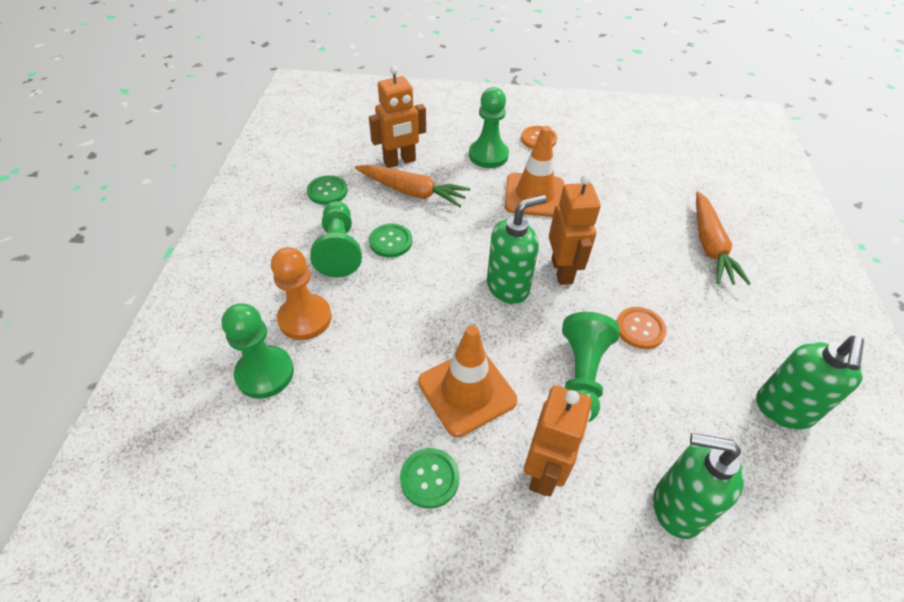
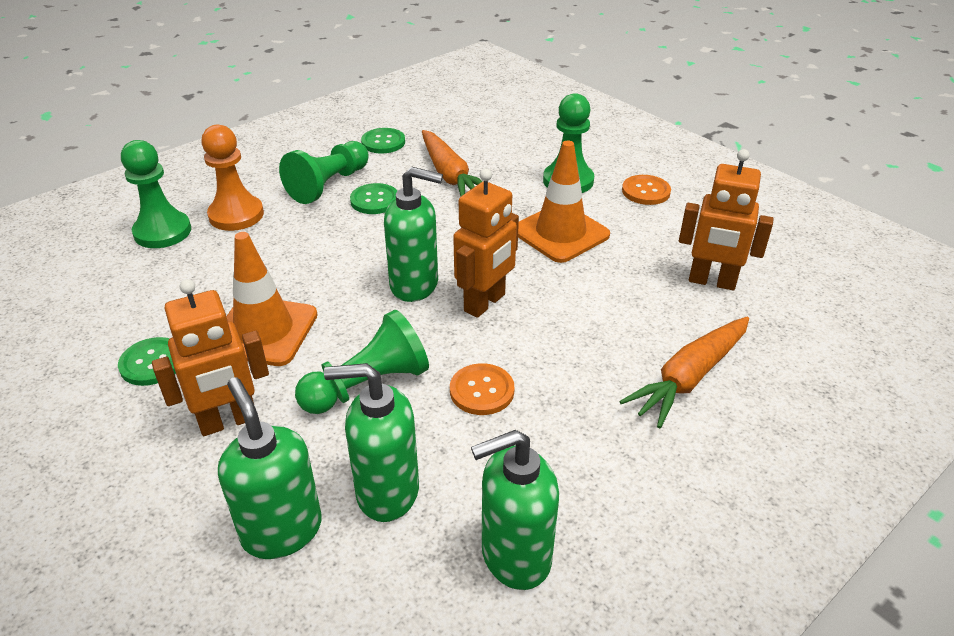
camera: 45 degrees right, 10 degrees down
(399, 161) = (476, 148): orange robot -> orange robot (712, 282)
(687, 431) = (386, 492): none -> green soap dispenser

